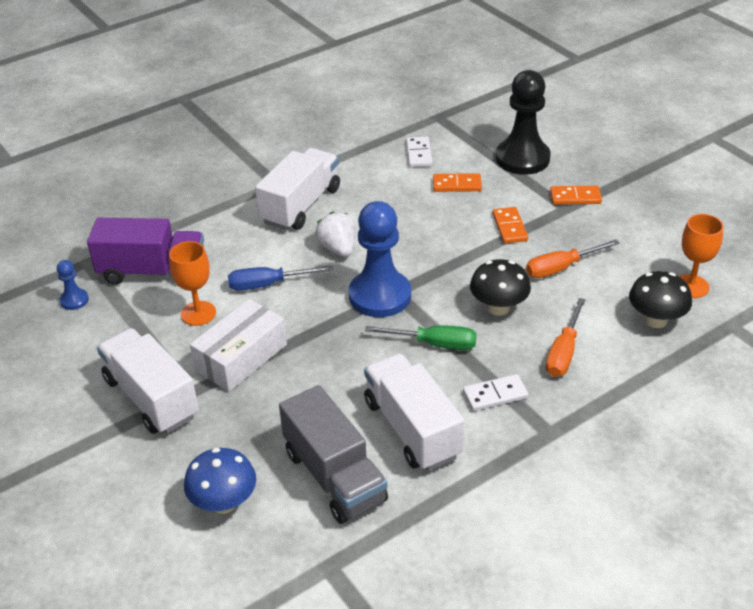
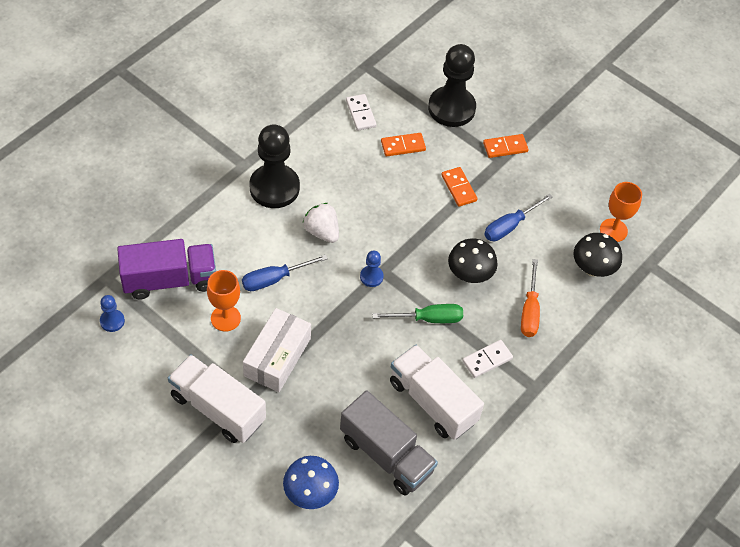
camera: 20 degrees left, 15 degrees up
(300, 205) = (274, 188): white truck -> black pawn
(380, 296) = (371, 277): blue pawn -> blue pawn, size x0.45
(561, 268) = (510, 226): orange screwdriver -> blue screwdriver

